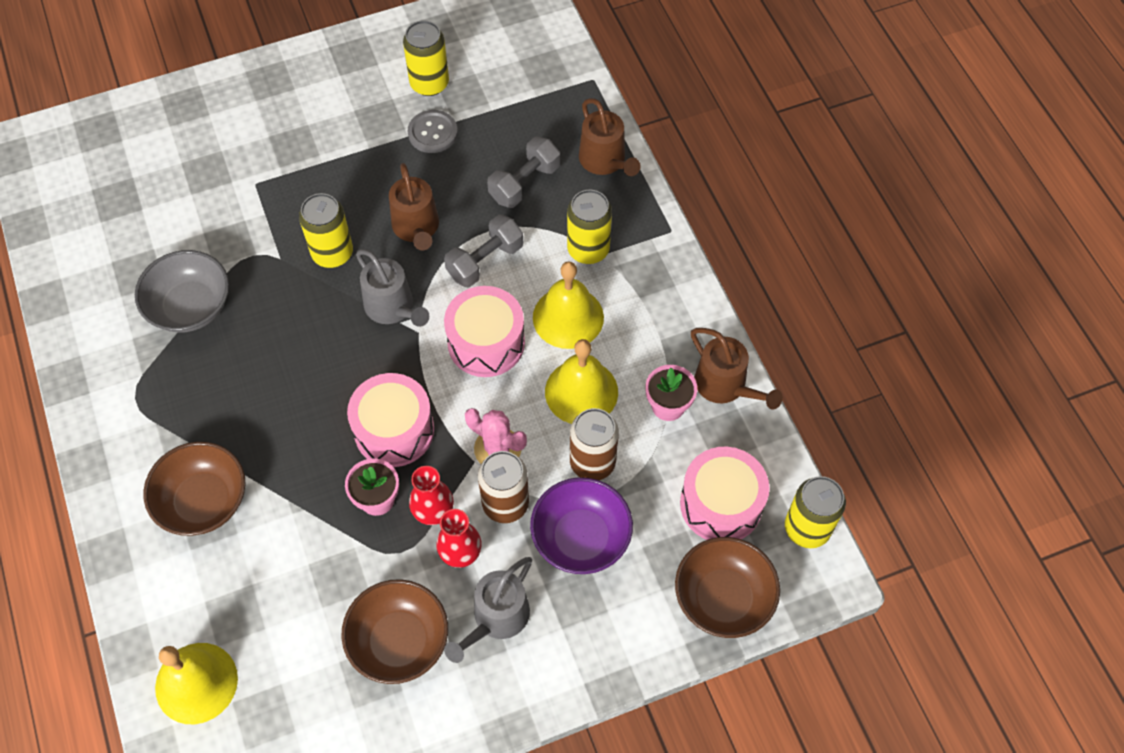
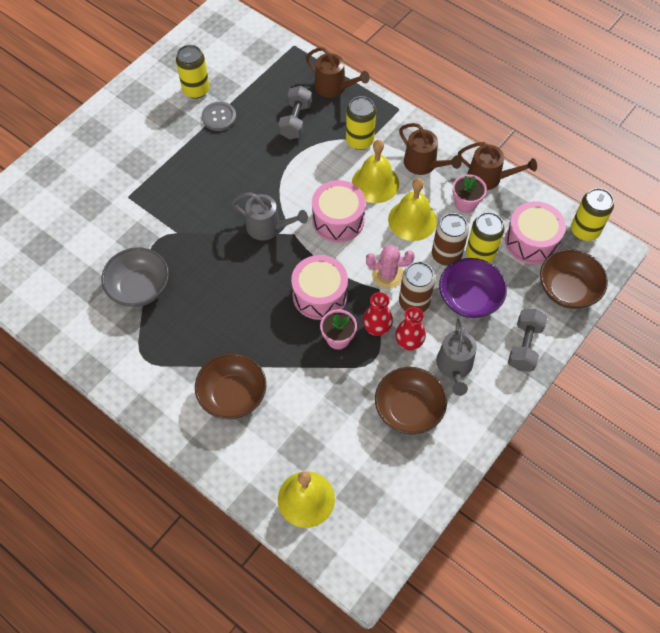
camera: 30 degrees left, 0 degrees up
(332, 253) = (207, 214): yellow can -> yellow can (480, 254)
(417, 228) = (249, 176): brown watering can -> brown watering can (424, 164)
(485, 261) = (304, 175): grey dumbbell -> grey dumbbell (524, 346)

